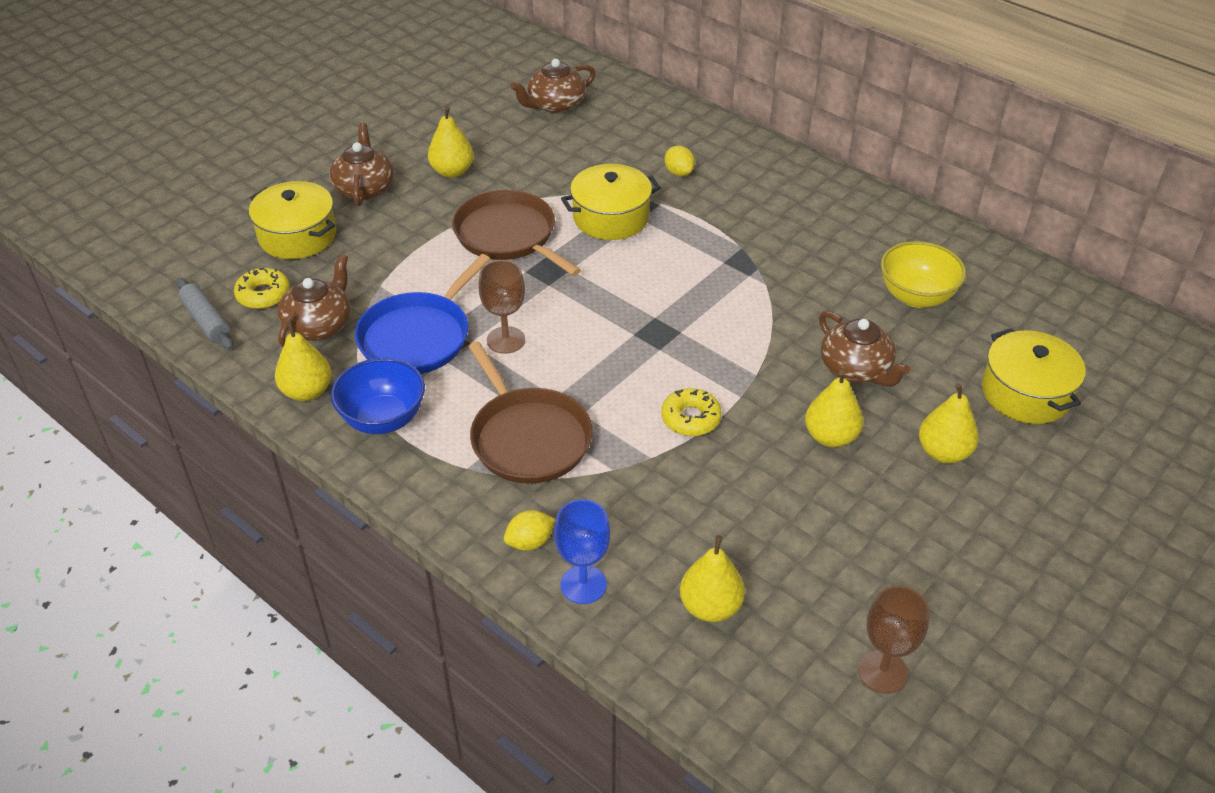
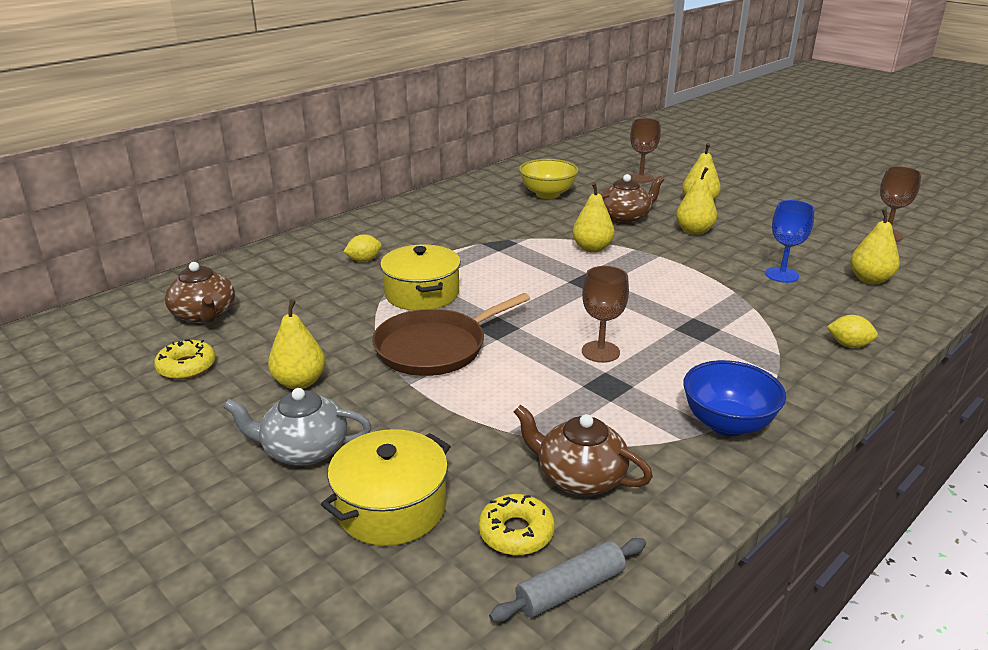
camera: 85 degrees left, 15 degrees down
(307, 391) = (696, 481): yellow pear -> yellow pear (592, 248)
(364, 188) = (304, 450): brown teapot -> grey teapot
(418, 337) = (597, 403): blue pan -> none
(528, 437) = (729, 343): brown pan -> none
(530, 542) = (849, 345): yellow lemon -> yellow lemon turned 45 degrees counterclockwise
(583, 584) = (878, 324): blue goblet -> blue goblet (781, 275)
(690, 418) = (687, 275): yellow donut -> yellow donut (186, 367)
(1026, 393) = (641, 178): yellow pot -> brown goblet

